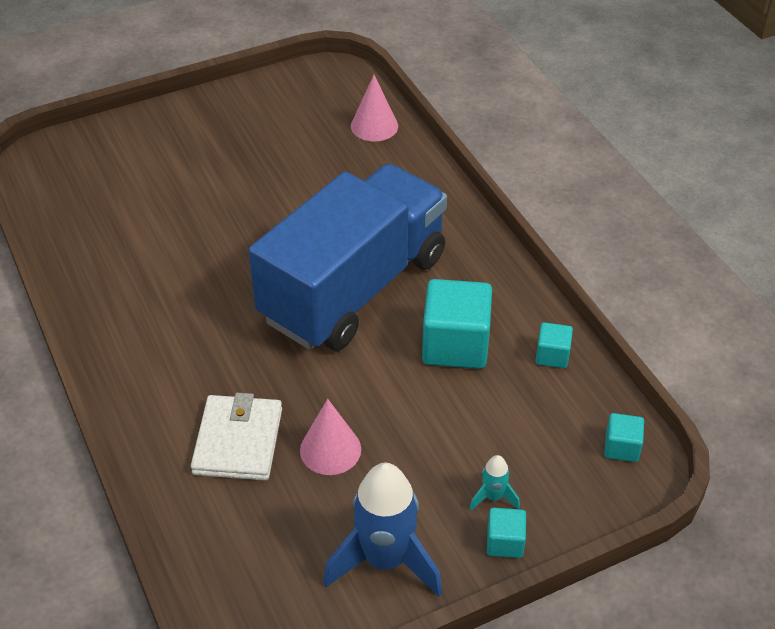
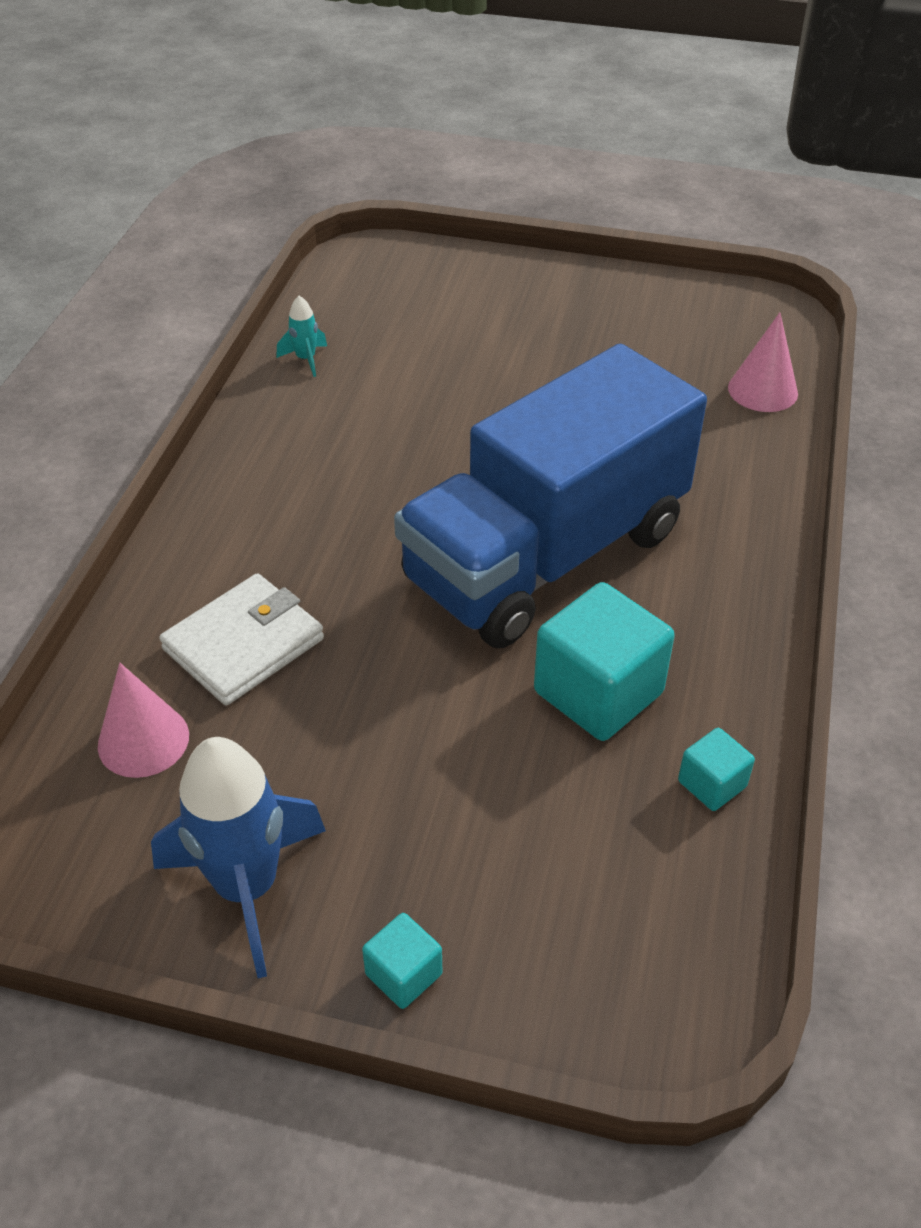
camera: 40 degrees right, 0 degrees up
(330, 449) = (326, 718): pink cone -> pink cone (143, 740)
(354, 288) = (546, 556): blue truck -> blue truck turned 150 degrees clockwise
(493, 497) = (449, 907): turquoise rocket -> turquoise rocket (306, 359)
(621, 447) = (685, 967): turquoise cube -> none

